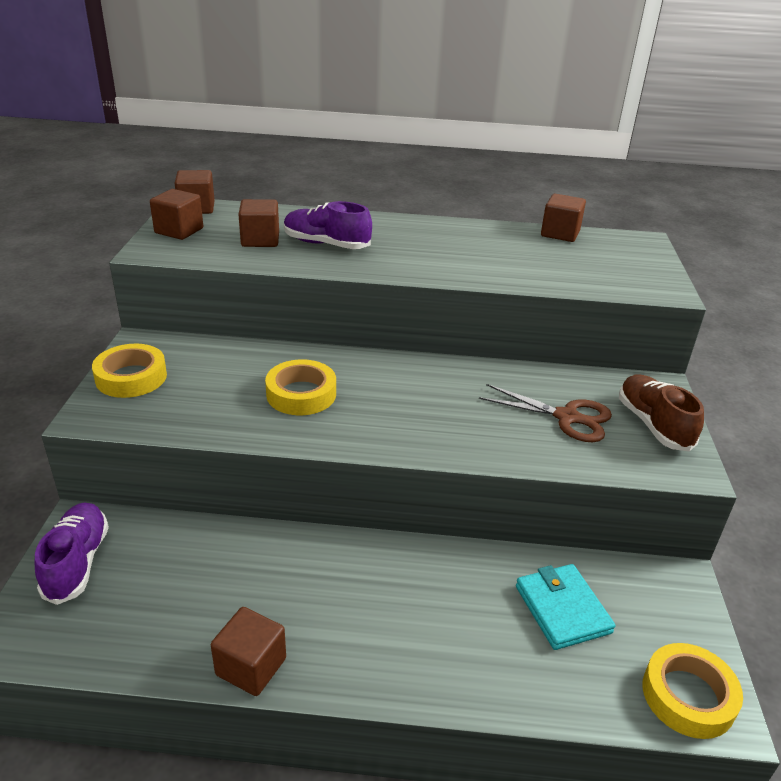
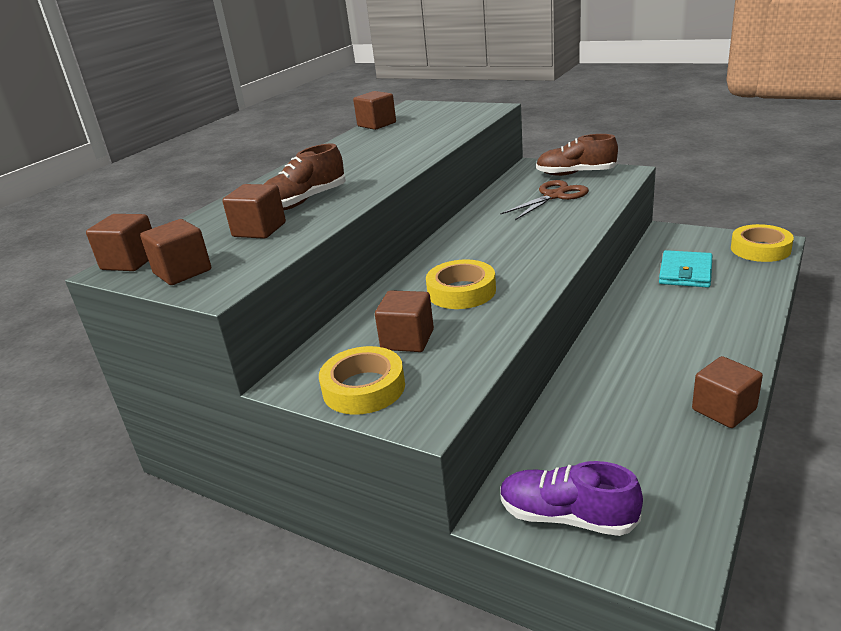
camera: 60 degrees left, 5 degrees down
(207, 382) = (407, 340): none -> brown cube
(326, 244) = (304, 201): purple shoe -> brown shoe
(562, 609) = (685, 272): turquoise wallet -> turquoise wallet turned 75 degrees counterclockwise

